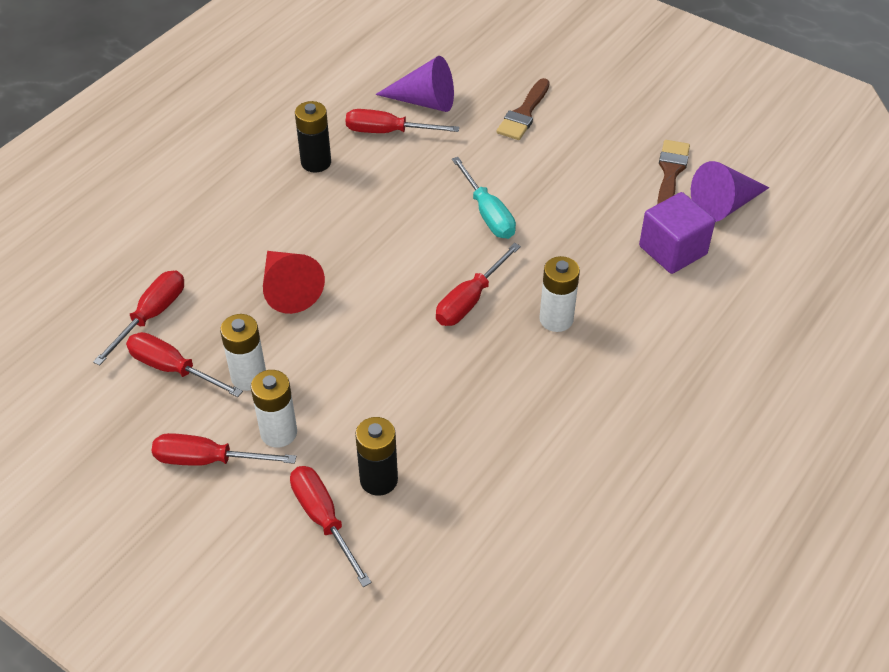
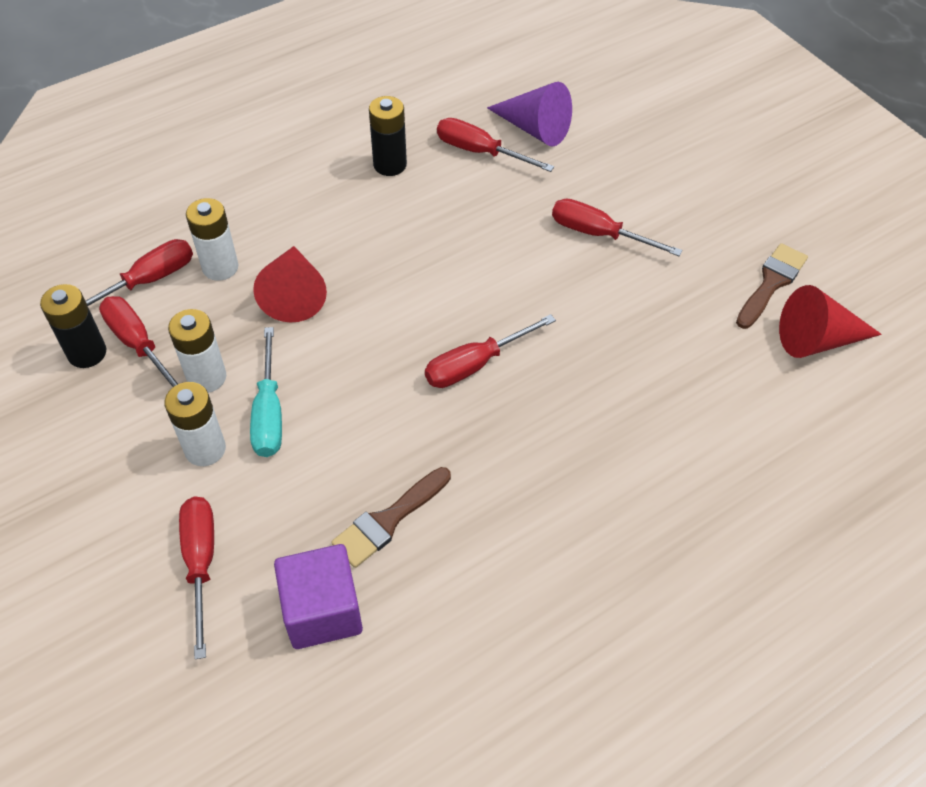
camera: 20 degrees right, 5 degrees up
(208, 460) = (121, 455): red screwdriver -> red screwdriver (598, 234)
(379, 480) = (279, 538): black battery -> black battery (87, 353)
(488, 213) = (542, 272): turquoise screwdriver -> turquoise screwdriver (269, 413)
(524, 113) = (635, 170): brown brush -> brown brush (388, 520)
(556, 319) = (559, 416): white battery -> white battery (220, 267)
(672, 250) = (731, 376): purple cube -> purple cube (322, 611)
(724, 205) = (817, 340): purple cone -> red cone

